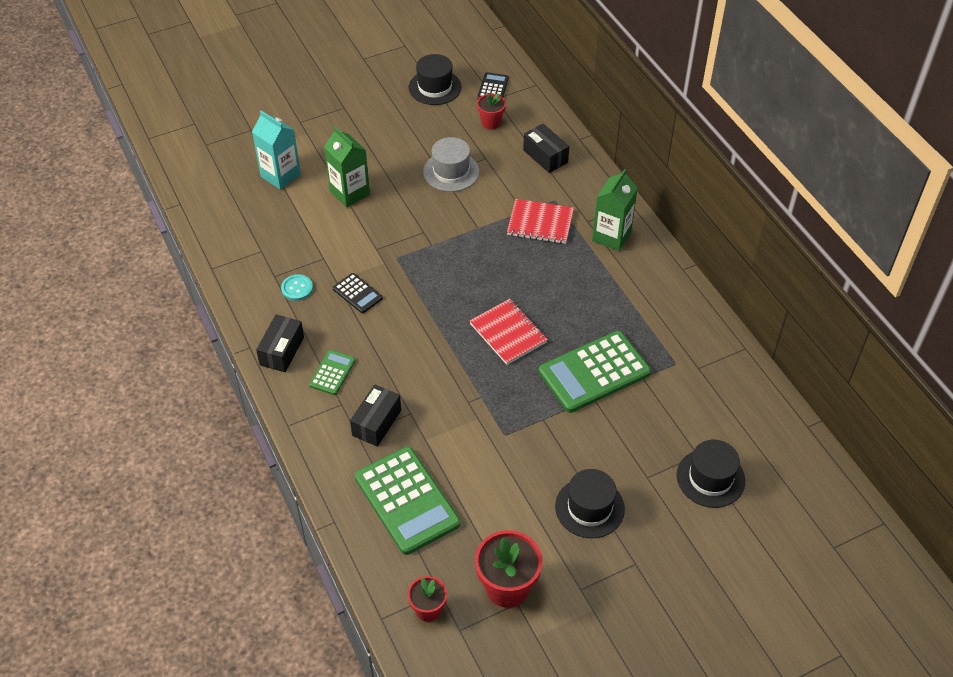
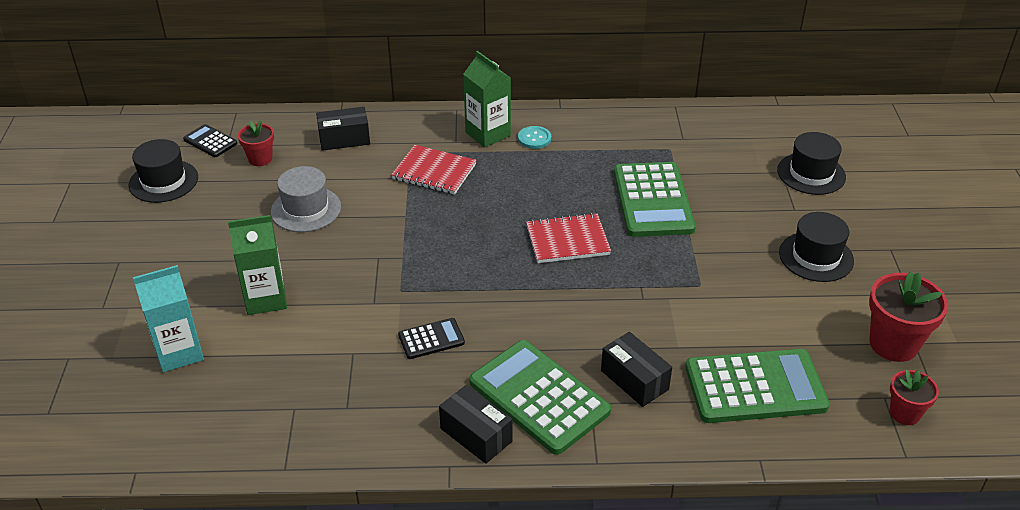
camera: 65 degrees left, 10 degrees down
(297, 288) = (384, 391): turquoise button -> turquoise button (534, 138)
(332, 373) = (539, 397): green calculator -> green calculator, size x2.04
(540, 223) = (434, 172): red notebook -> red notebook turned 75 degrees clockwise

